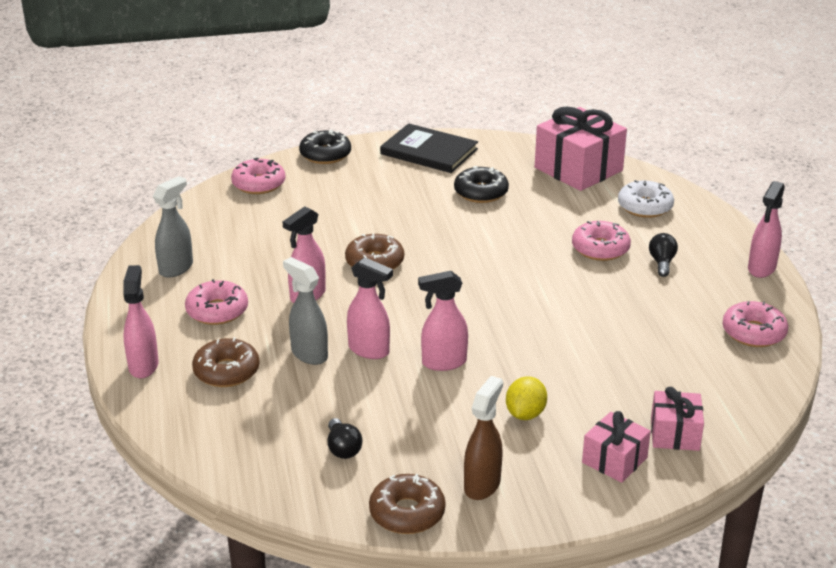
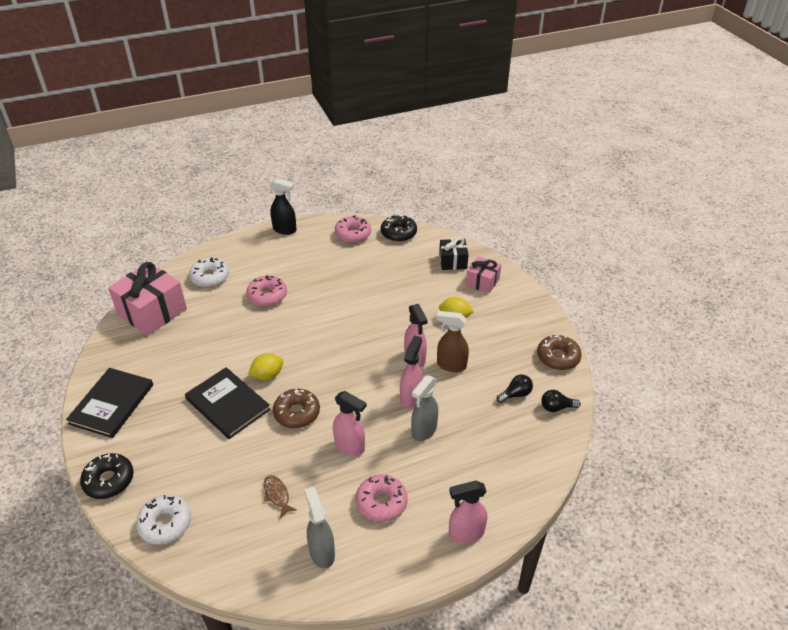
camera: 100 degrees left, 10 degrees up
(176, 268) = (322, 552): grey spray bottle -> grey spray bottle turned 45 degrees clockwise
(226, 371) = (457, 476): brown donut -> none
(258, 184) = (165, 523): pink donut -> white donut
(261, 245) = (277, 495): none -> brown fish
(405, 217) = (228, 404): none -> black book
(444, 244) = (267, 375): none -> yellow lemon
(481, 192) = (187, 363): black donut -> black donut (398, 233)
(482, 485) = (522, 329): brown spray bottle -> brown spray bottle (451, 365)
(662, 263) = (282, 268): black light bulb -> black light bulb (556, 407)
(675, 434) = (453, 261): pink gift -> black gift
(761, 269) = (285, 230): pink spray bottle -> black spray bottle

